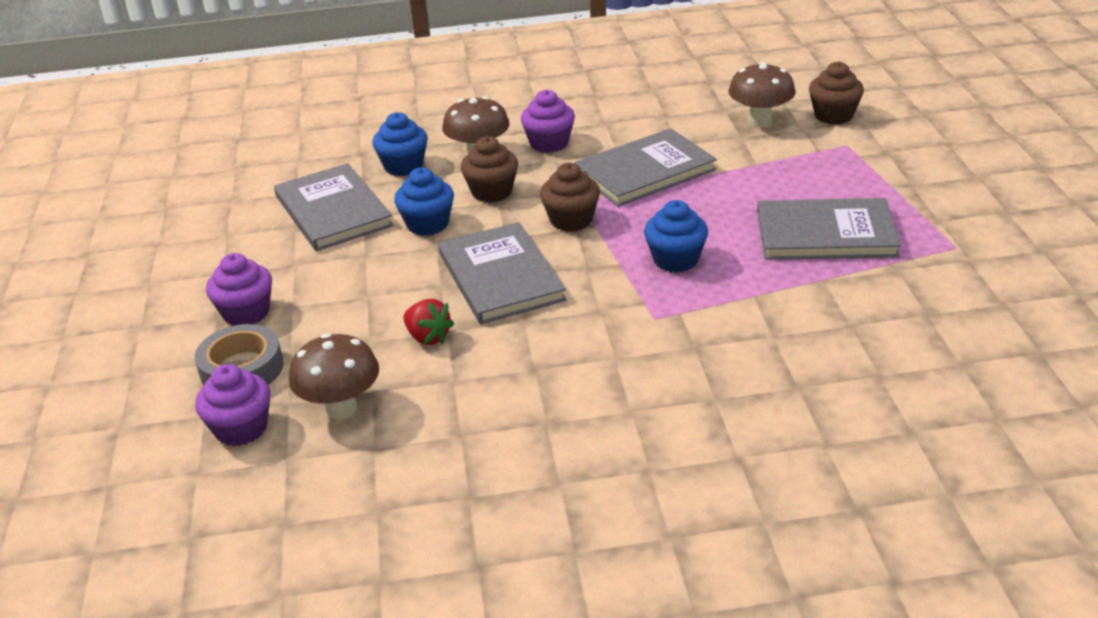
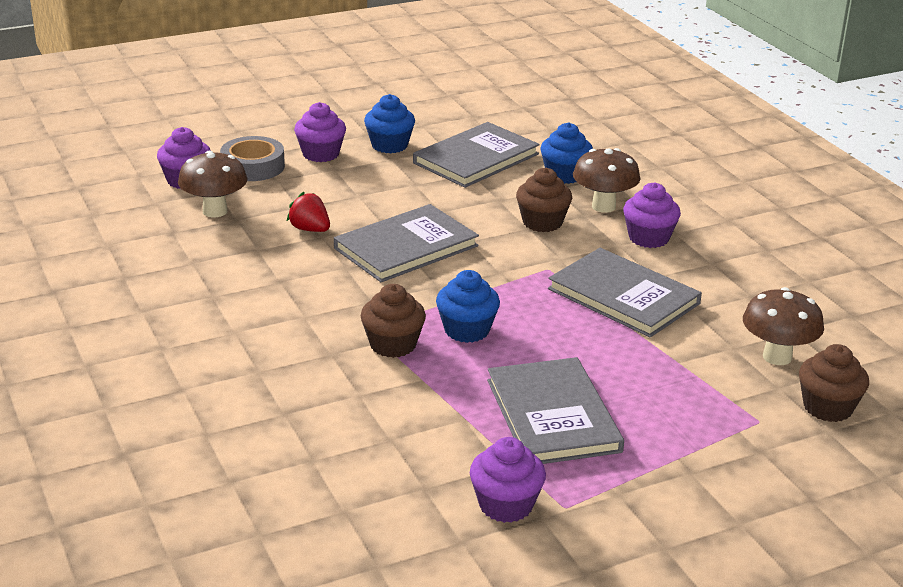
camera: 70 degrees right, 5 degrees down
(427, 224) = (474, 202): blue cupcake -> blue cupcake (389, 145)
(428, 337) = (310, 229): red strawberry -> red strawberry turned 105 degrees clockwise
(571, 220) = (512, 268): brown cupcake -> brown cupcake (393, 345)
(953, 275) = (506, 505): none -> purple cupcake

